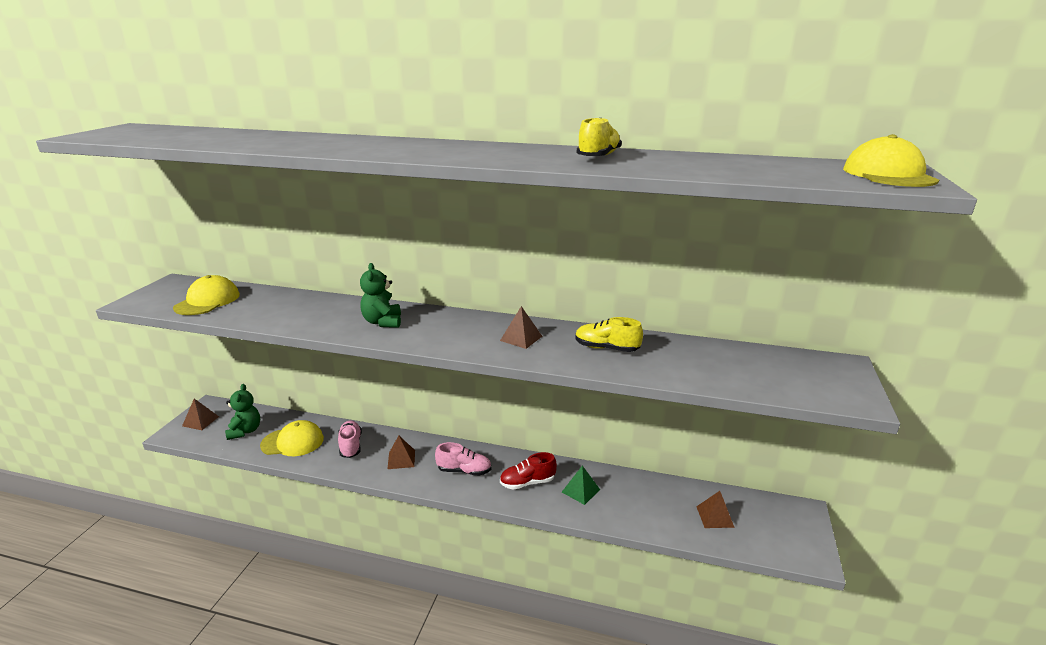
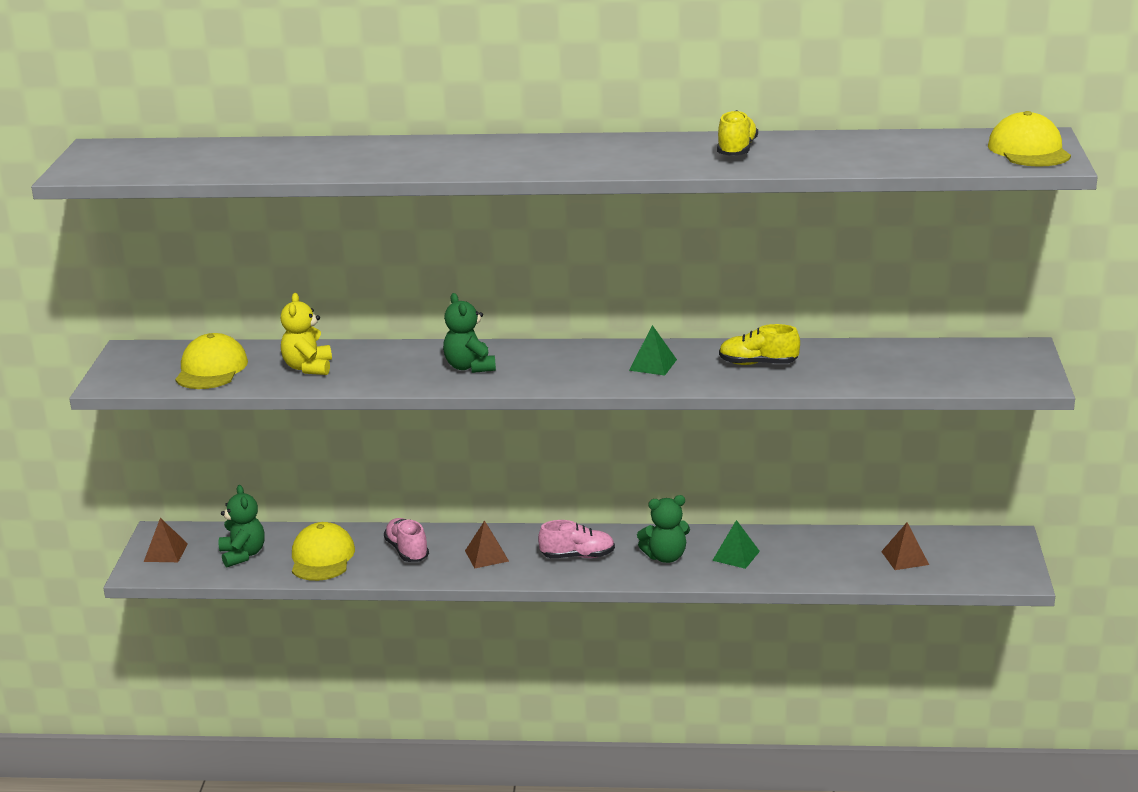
camera: 10 degrees left, 0 degrees up
(271, 308) = (308, 368): none -> yellow teddy bear
(292, 442) = (322, 557): yellow cap -> yellow cap turned 75 degrees counterclockwise
(521, 338) = (653, 365): brown pyramid -> green pyramid
(527, 482) = (665, 557): red shoe -> green teddy bear

